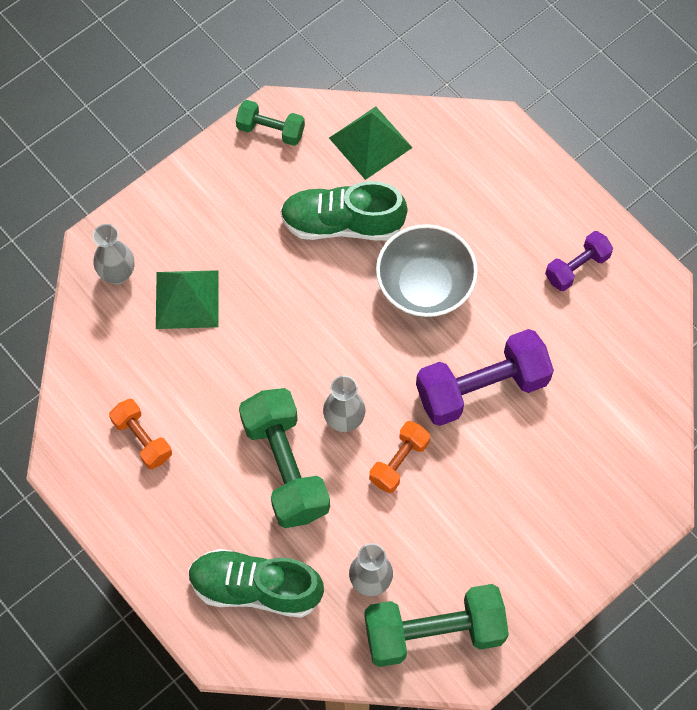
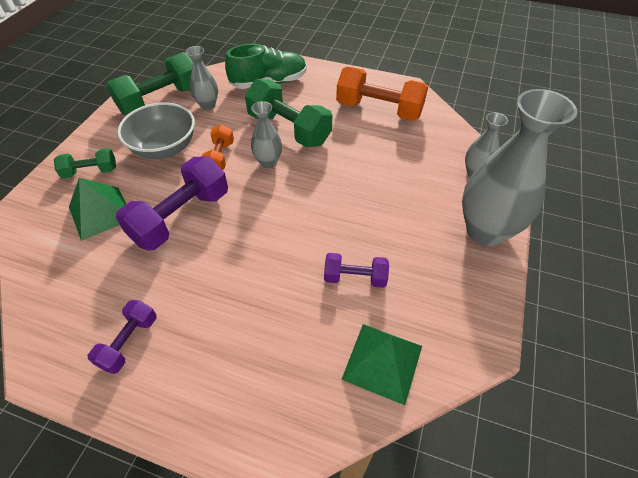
camera: 150 degrees right, 15 degrees down
(142, 439) = (379, 110): orange dumbbell -> orange dumbbell, size x1.84
(176, 204) = (485, 231): none -> grey vase
(187, 299) = (419, 180): green pyramid -> green pyramid (100, 213)
(270, 130) = (474, 325): green dumbbell -> green dumbbell (90, 172)
(342, 223) = (355, 278): green shoe -> purple dumbbell
(425, 286) = (259, 263): grey bowl -> grey bowl (164, 148)

